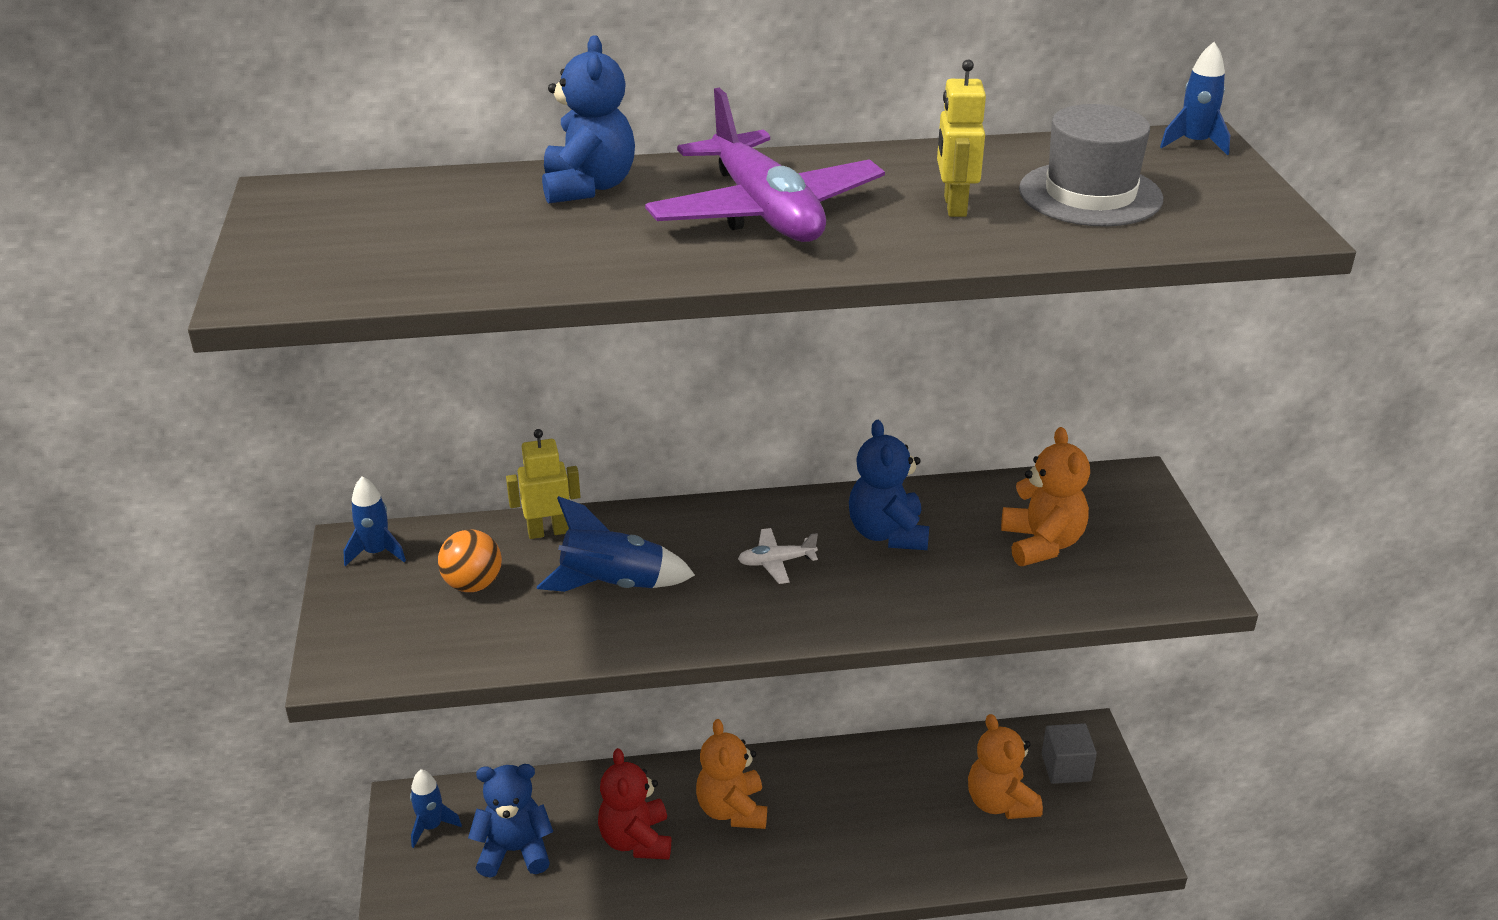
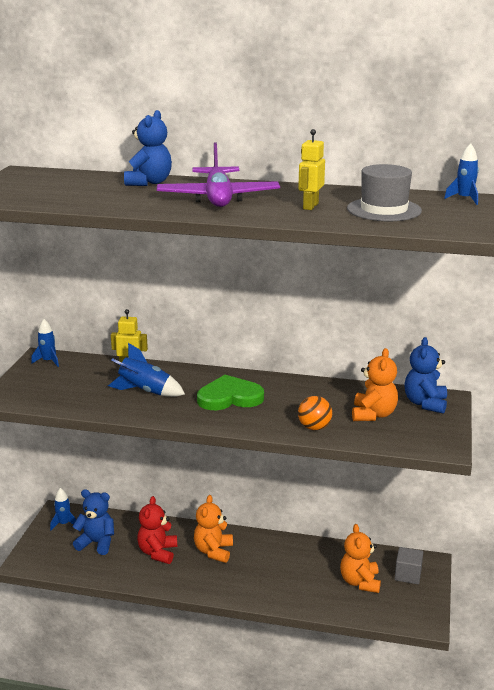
camera: 20 degrees right, 10 degrees down
(473, 584) = (81, 380): orange ball -> orange ball (314, 427)
(776, 562) = (229, 397): white plane -> green heart
(887, 533) = (295, 396): blue teddy bear -> blue teddy bear (425, 403)

